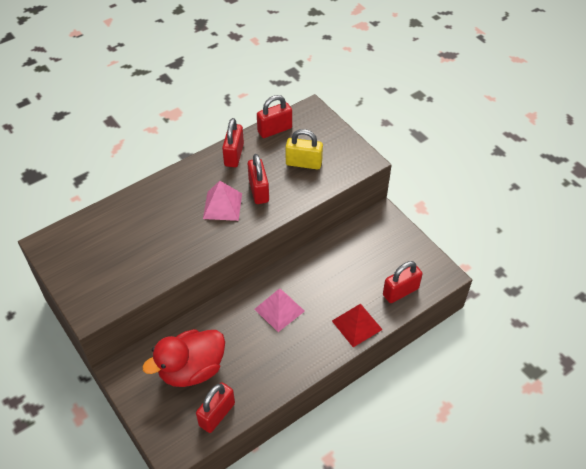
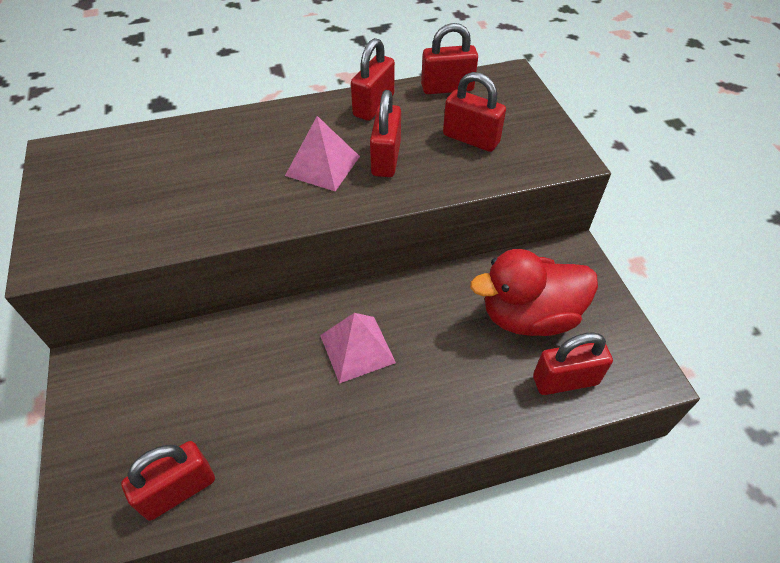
camera: 20 degrees right, 0 degrees up
(192, 369) = (182, 399): red duck -> red duck (529, 316)
(303, 163) = (471, 139): yellow padlock -> red padlock
(357, 325) = (471, 413): red pyramid -> none

